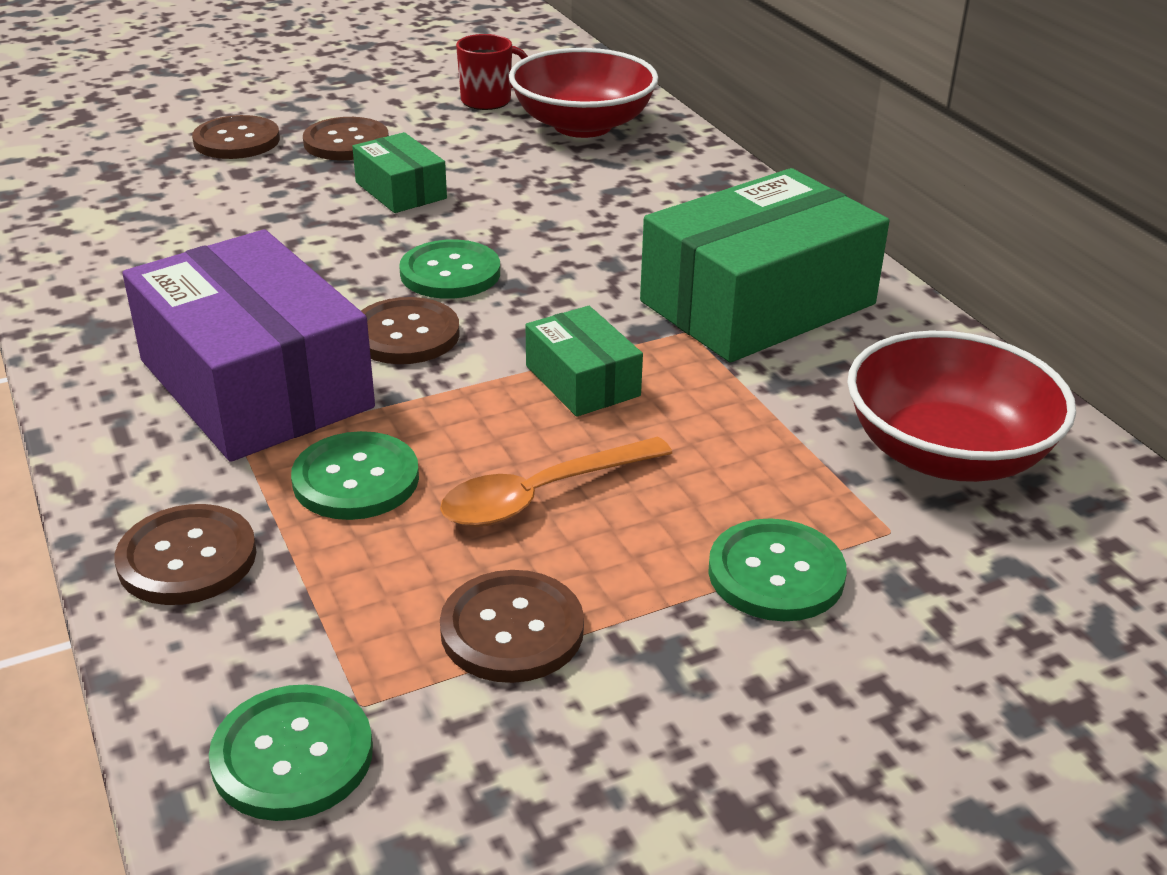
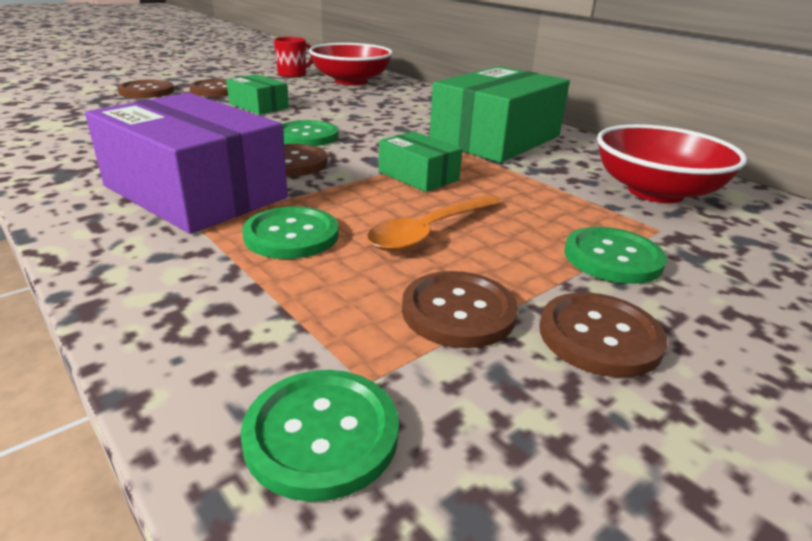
camera: 15 degrees left, 5 degrees down
(187, 558) = (171, 295): brown button -> brown button (599, 336)

